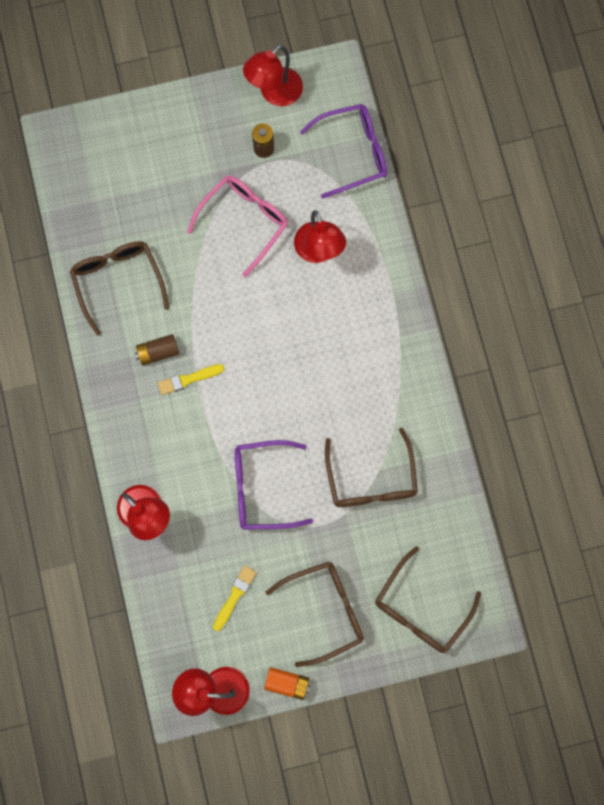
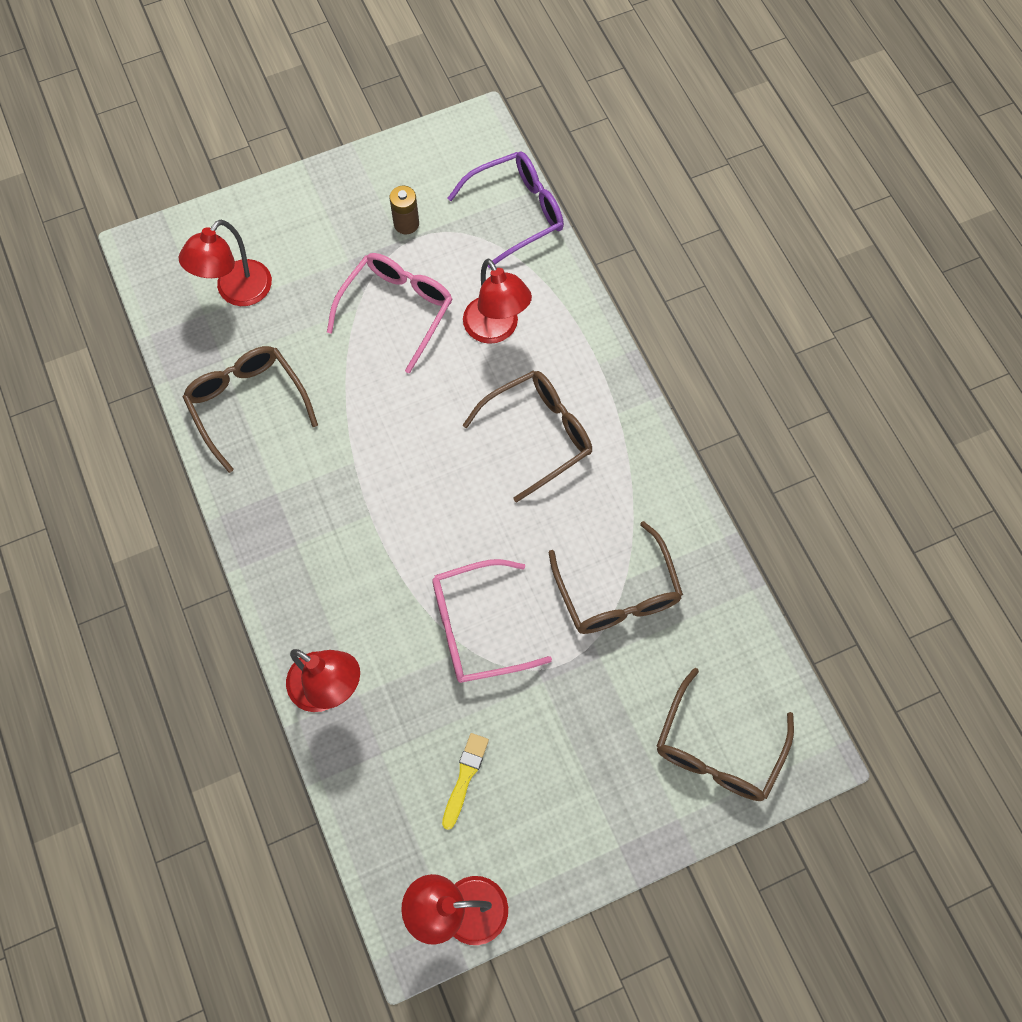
camera: 10 degrees left, 10 degrees down
(158, 352) = (312, 481): brown battery -> none
(188, 379) = (356, 508): yellow brush -> none
(263, 487) = (478, 627): purple glasses -> pink glasses
(274, 93) = (409, 162): red lamp -> red lamp (236, 292)
(287, 683) = (558, 884): orange battery -> none
(323, 610) = (588, 775): brown glasses -> brown glasses (537, 435)

